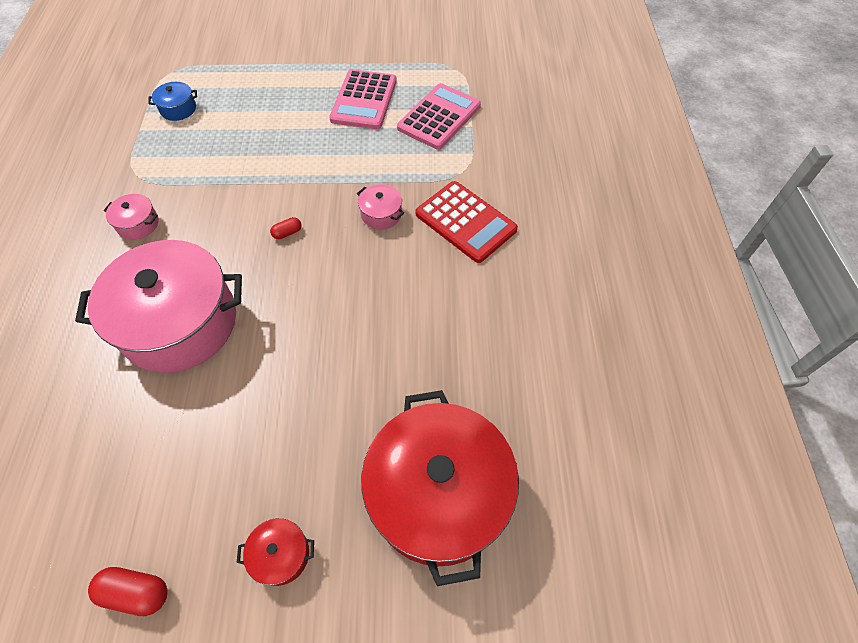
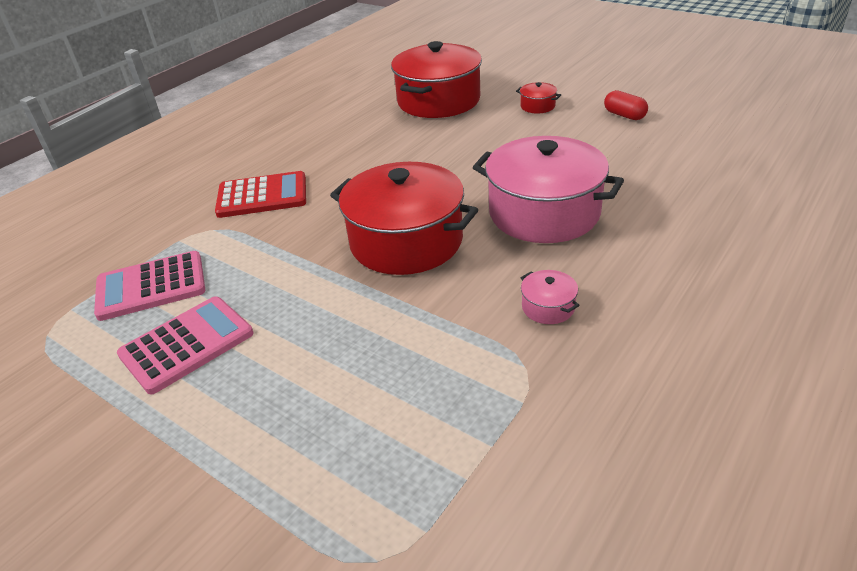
camera: 140 degrees left, 20 degrees down
(178, 109) = (414, 457): blue pot -> none
(287, 233) = (406, 241): red capsule -> red pot
(381, 214) = (315, 225): pink pot -> none
(465, 222) = (262, 196): red calculator -> red calculator turned 90 degrees clockwise

